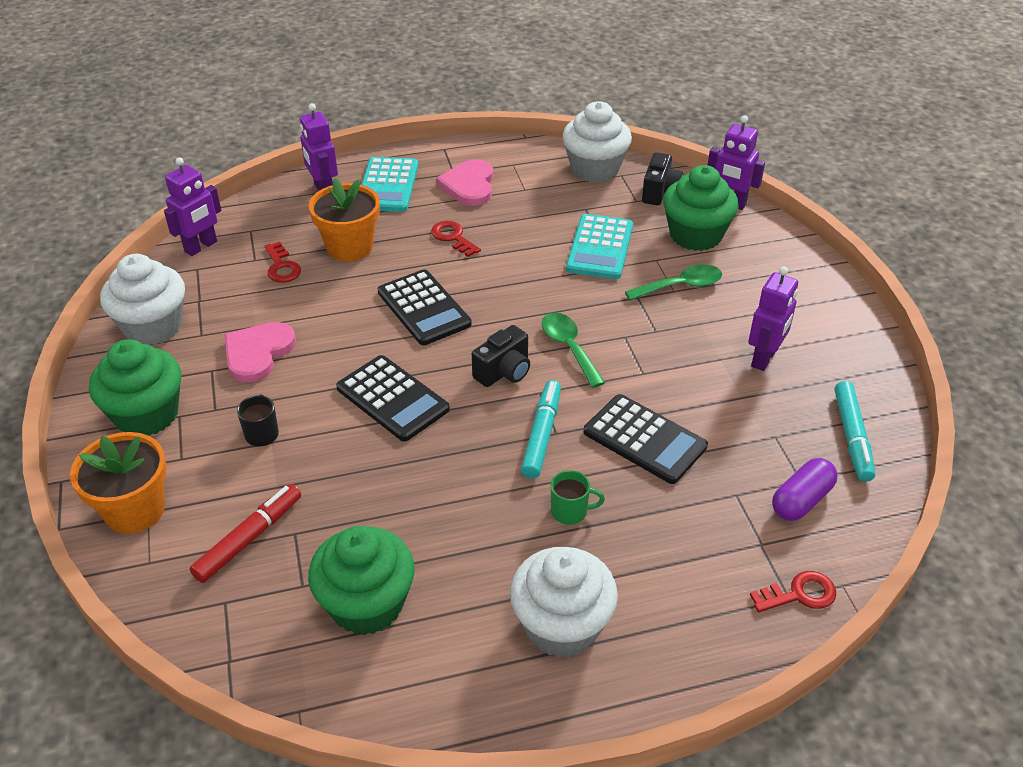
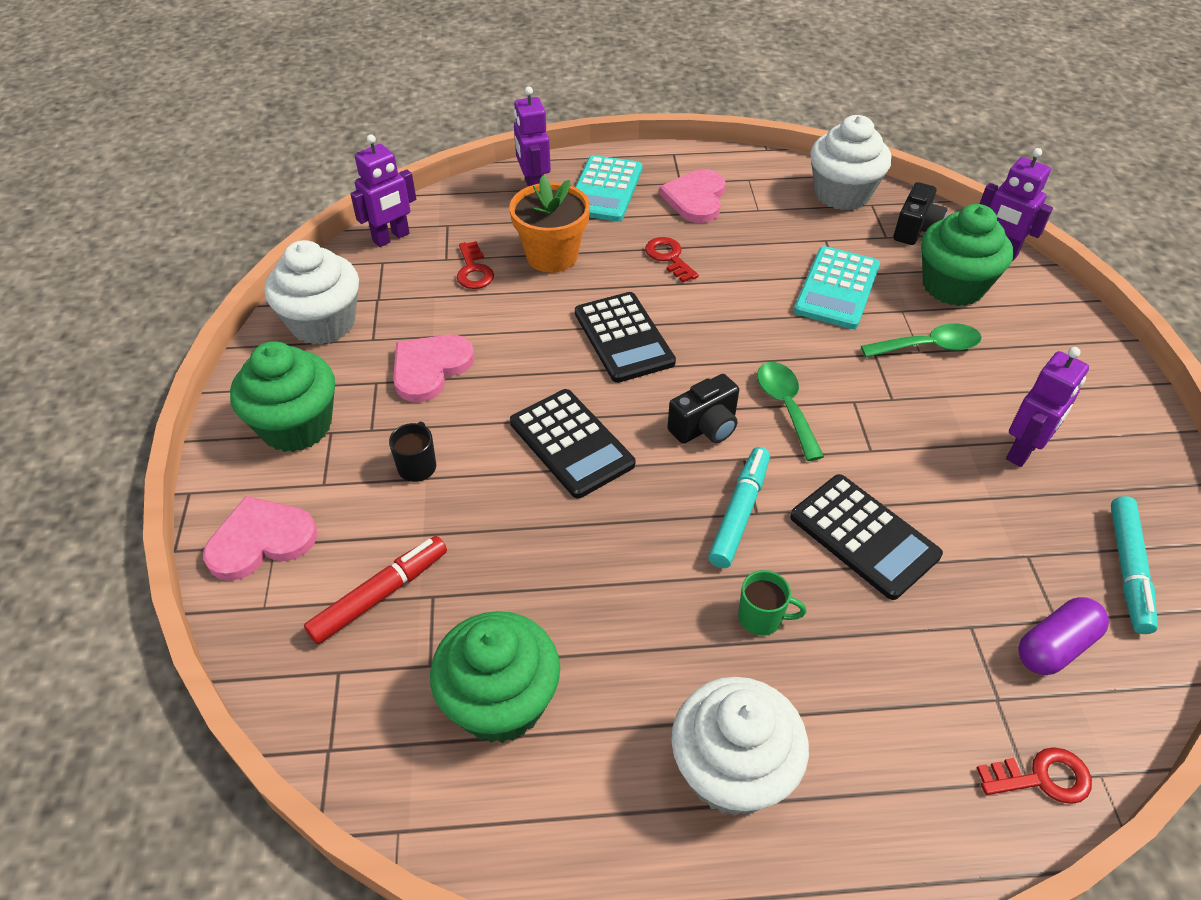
camera: 10 degrees right, 5 degrees up
(135, 510) = (261, 540): orange flower pot -> pink heart

